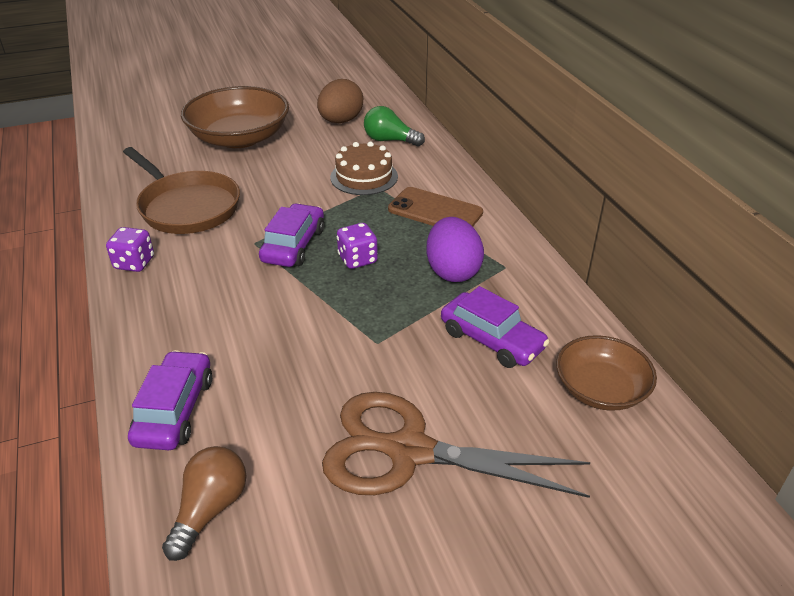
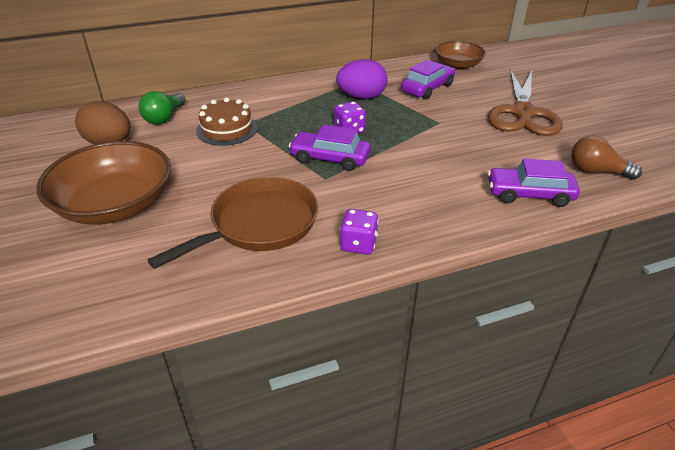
camera: 90 degrees left, 0 degrees up
(435, 211) = (287, 101): brown phone -> none

